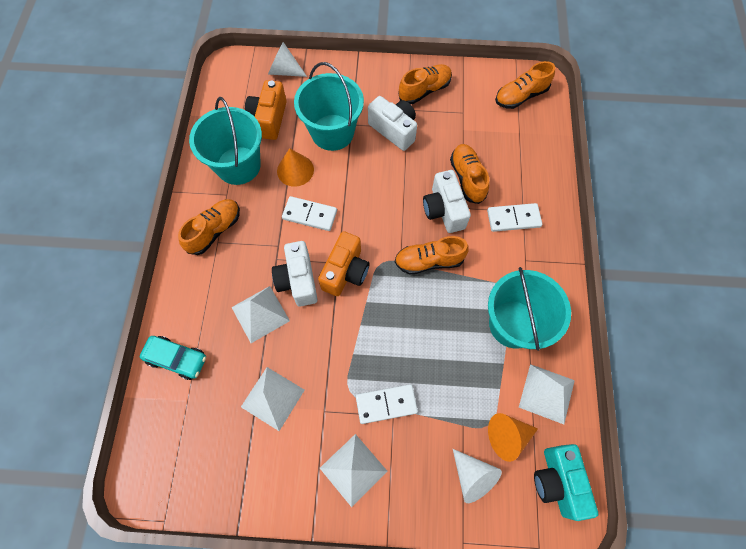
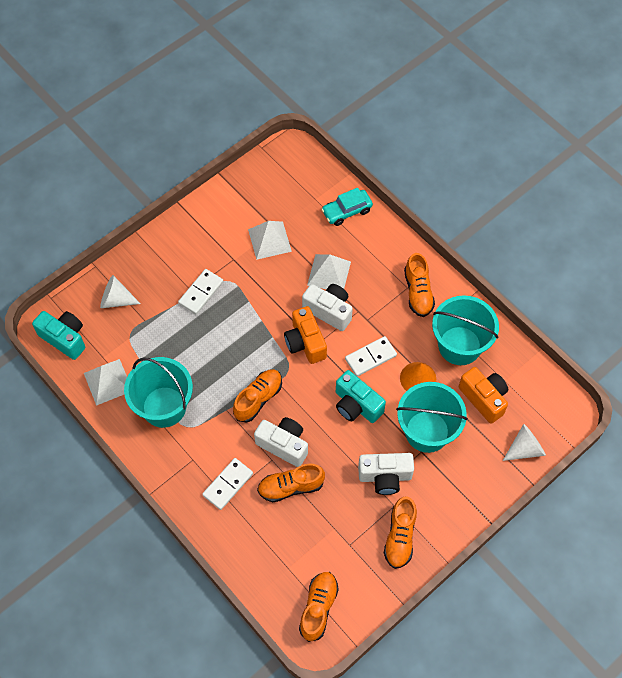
camera: 135 degrees right, 5 degrees down
(353, 469) = (187, 247): white pyramid -> none
(360, 191) = (356, 405): none -> turquoise camera
(467, 178) = (291, 487): orange shoe -> orange shoe turned 135 degrees clockwise
(507, 436) = (113, 337): orange cone -> none

